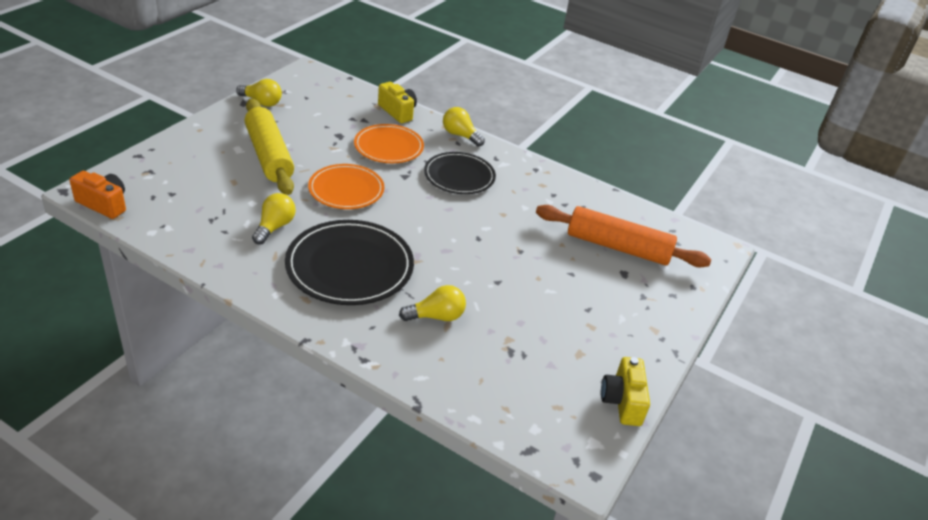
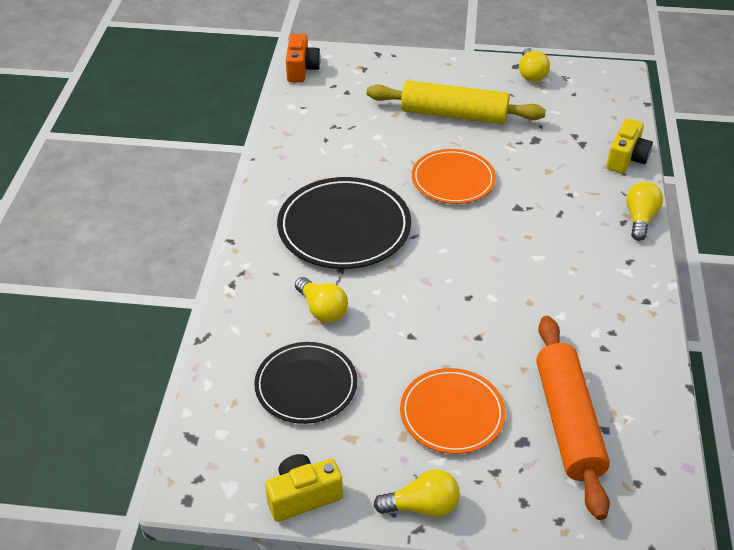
camera: 70 degrees right, 5 degrees up
(269, 155) = (454, 114): yellow rolling pin -> yellow rolling pin turned 60 degrees clockwise
(274, 227) = (356, 162): yellow light bulb -> yellow light bulb (422, 506)
(388, 147) = (555, 177): orange plate -> orange plate (452, 413)
(459, 176) = (561, 245): black plate -> black plate (306, 385)

